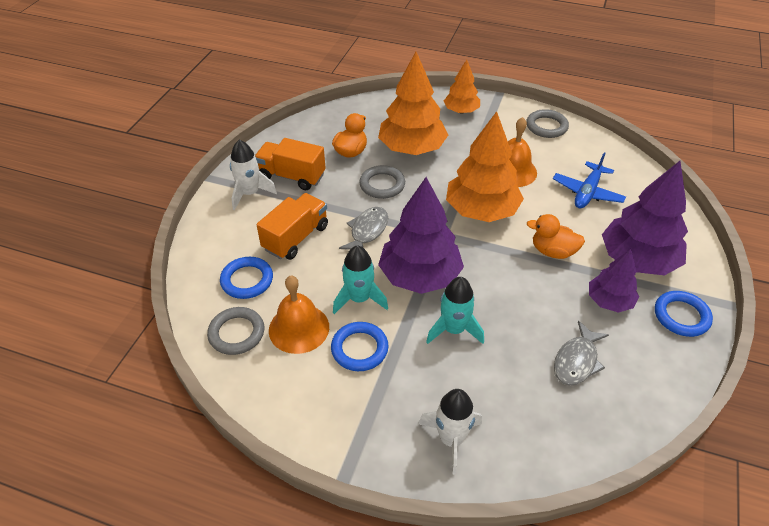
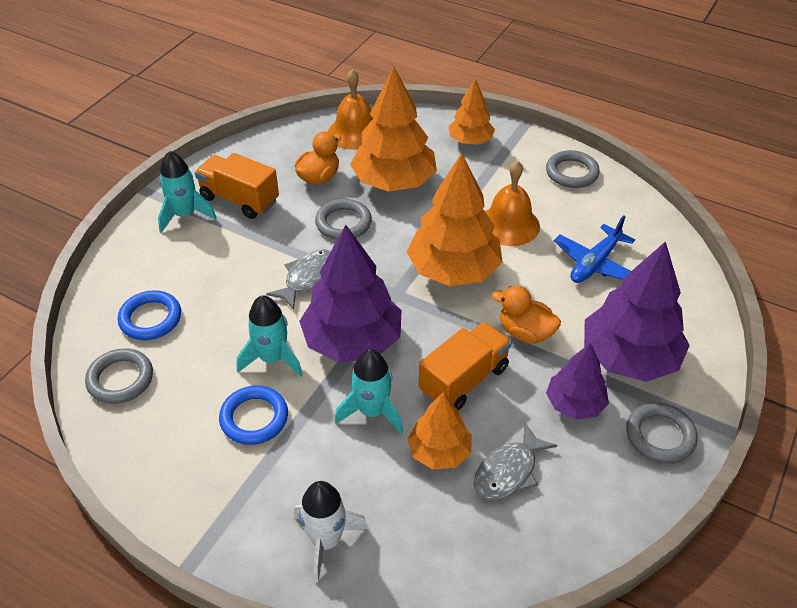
camera: 10 degrees right, 0 degrees up
(250, 193) = (185, 215): white rocket -> turquoise rocket
(296, 238) = (221, 275): orange truck -> orange truck (463, 380)
(299, 328) = (192, 383): orange bell -> orange bell (355, 132)
(518, 353) = (439, 451): none -> orange tree
(681, 316) = (660, 436): blue ring -> grey ring

